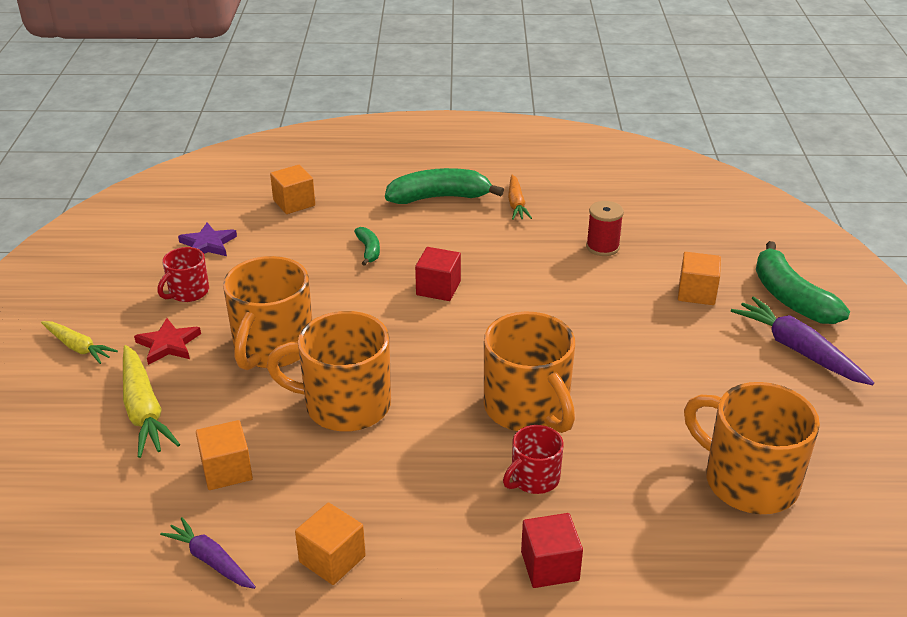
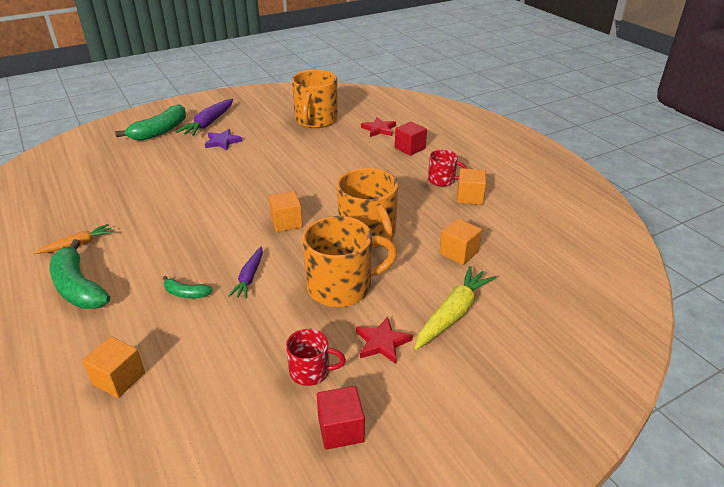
camera: 120 degrees left, 0 degrees up
(78, 347) = (432, 397): yellow carrot -> none
(208, 244) = (227, 403): purple star -> purple star (222, 142)
(211, 560) = (513, 229): purple carrot -> purple carrot (249, 277)
(368, 250) = (186, 293): green banana -> green banana turned 120 degrees counterclockwise
(438, 288) = (220, 242): red cube -> red cube (341, 429)
(528, 408) = (316, 178): orange mug -> none
(534, 479) = (364, 164): red mug -> red mug (442, 180)
(602, 247) = (130, 194): red spool -> none
(658, 557) = (379, 129): none -> red star
(696, 293) = (170, 155): orange cube -> orange cube (286, 222)

